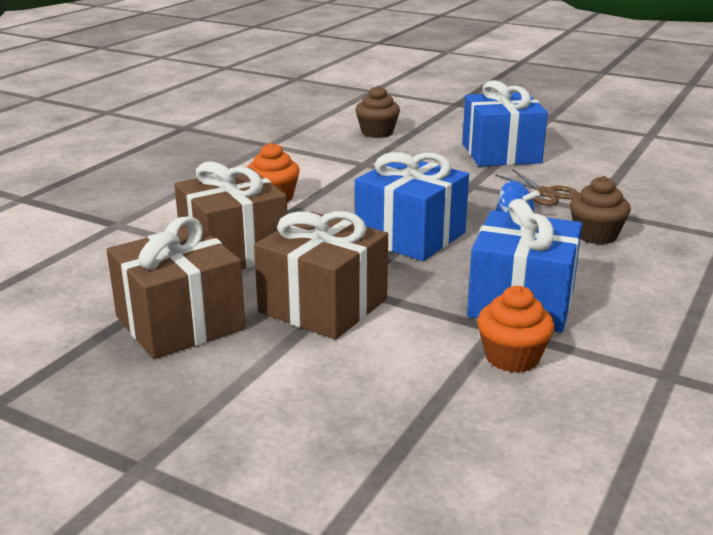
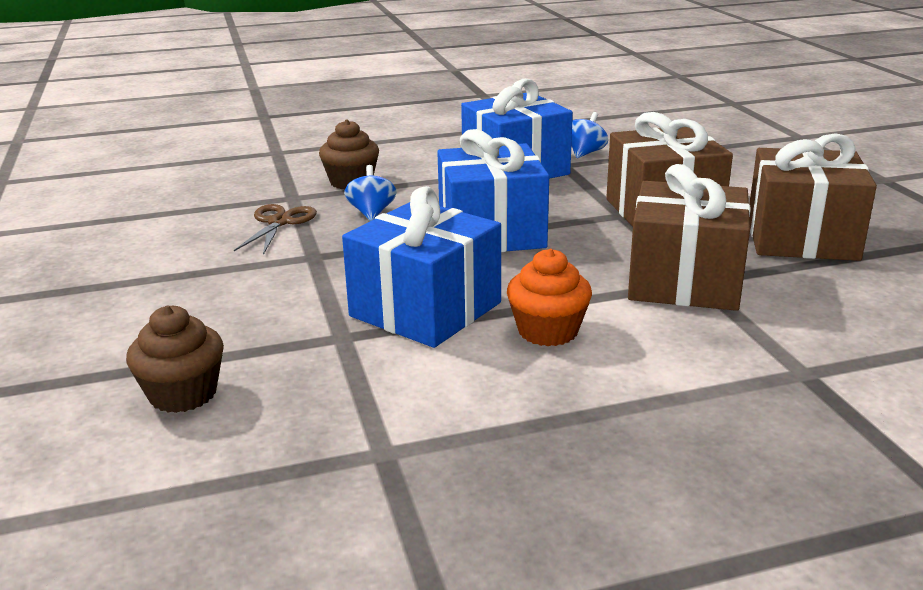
camera: 135 degrees left, 0 degrees up
(501, 153) = (170, 280): blue gift -> blue gift (426, 309)
(512, 357) = (585, 153): orange cupcake -> blue spinning top

